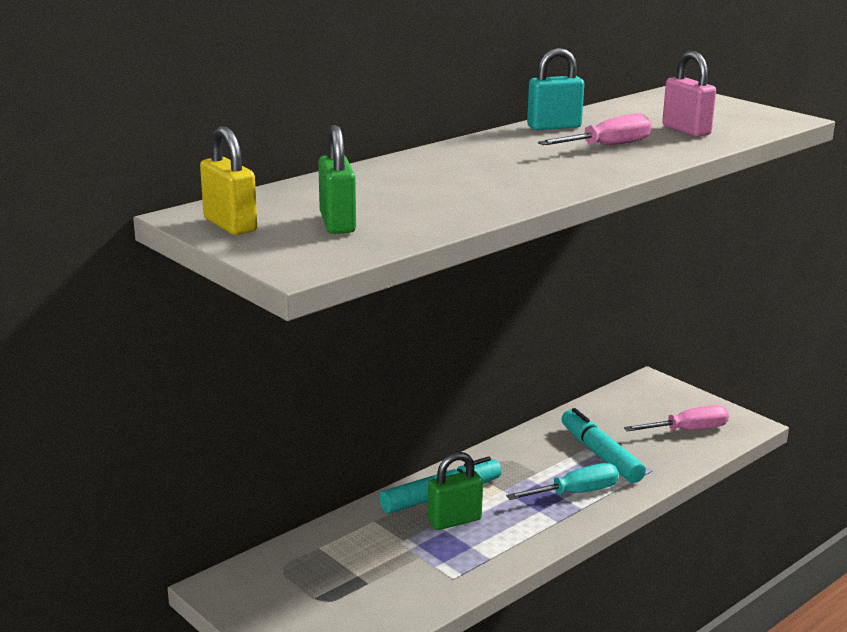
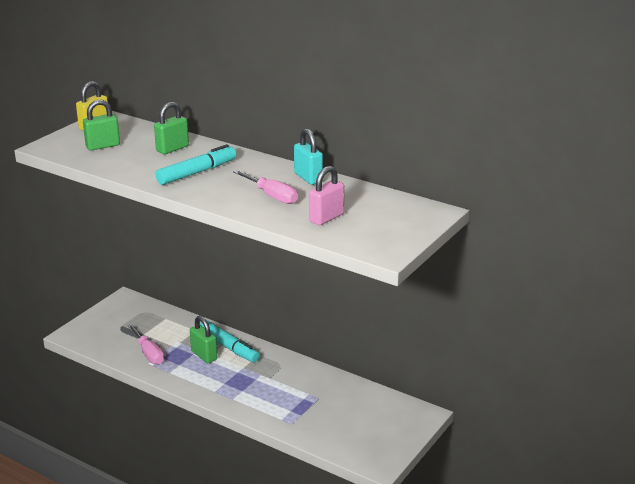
camera: 75 degrees right, 5 degrees up
(391, 182) = (172, 149): none -> green padlock
(575, 493) = (250, 394): turquoise screwdriver -> none
(600, 455) = (302, 400): turquoise marker -> turquoise marker (196, 172)
(688, 430) = (355, 436): pink screwdriver -> pink screwdriver (148, 353)

